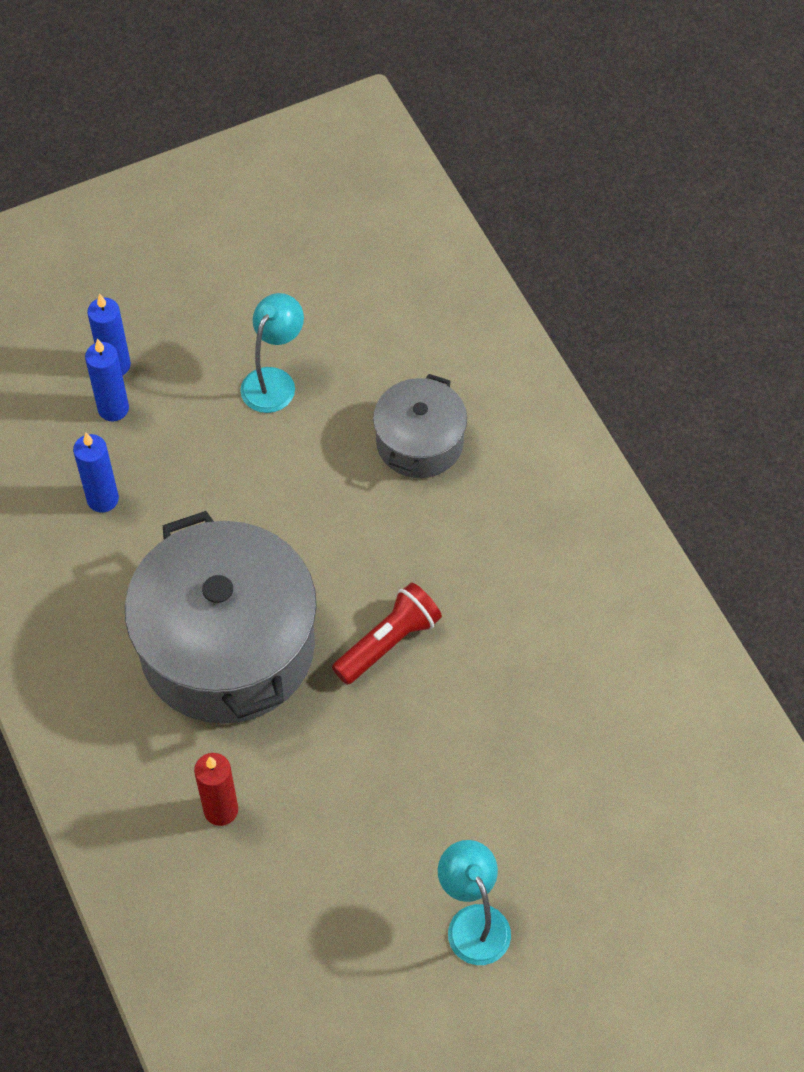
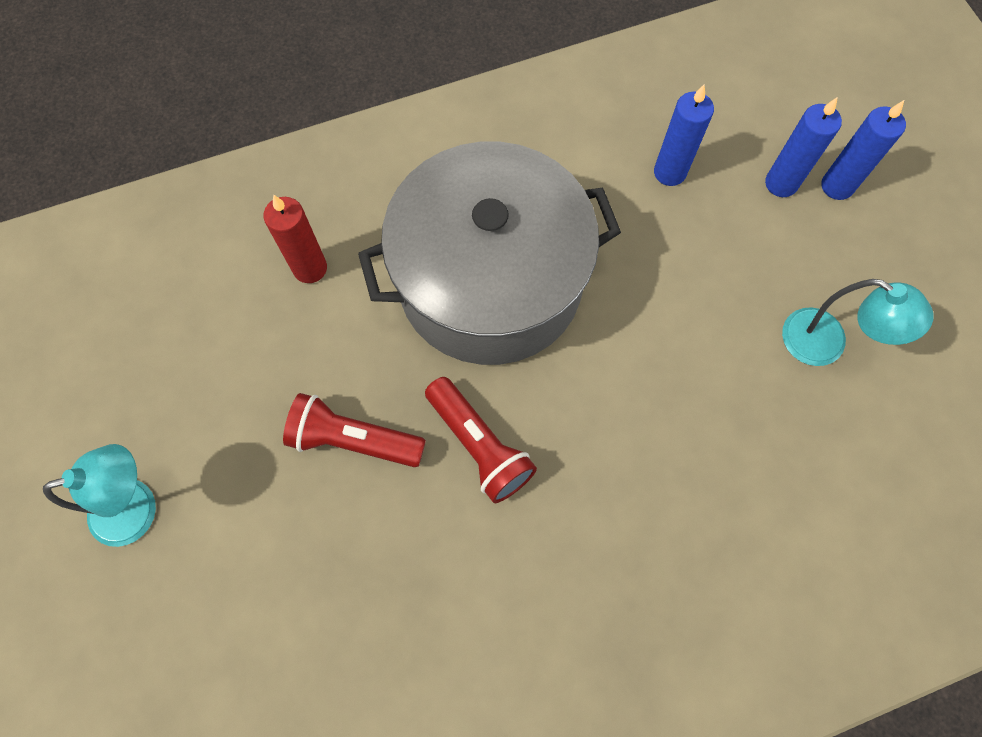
camera: 95 degrees right, 10 degrees up
(392, 746) = (353, 440): none -> red flashlight
(419, 442) = (746, 505): grey pot -> none

